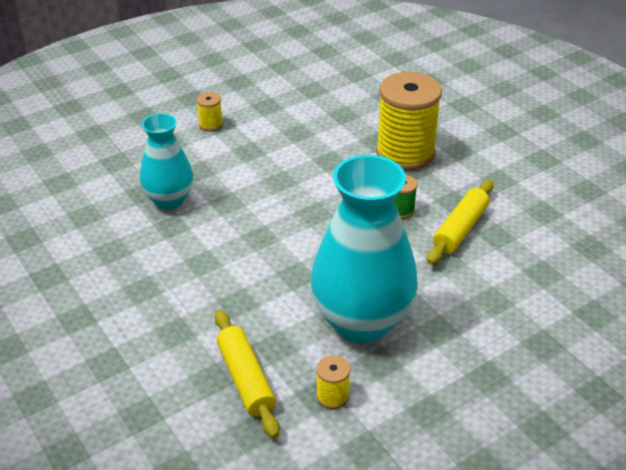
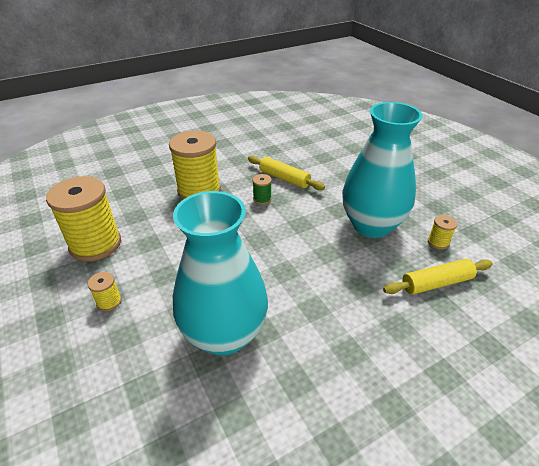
camera: 85 degrees left, 0 degrees up
(169, 200) = (224, 334): turquoise vase -> turquoise vase, size x1.70
(290, 99) = (95, 244): none -> yellow spool

